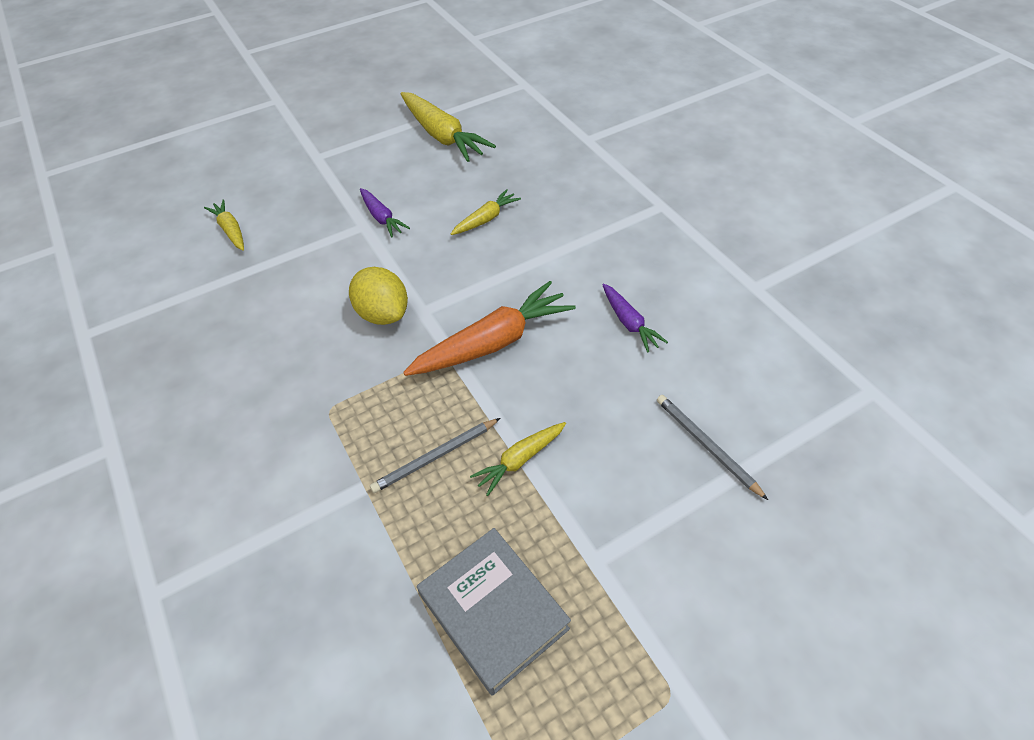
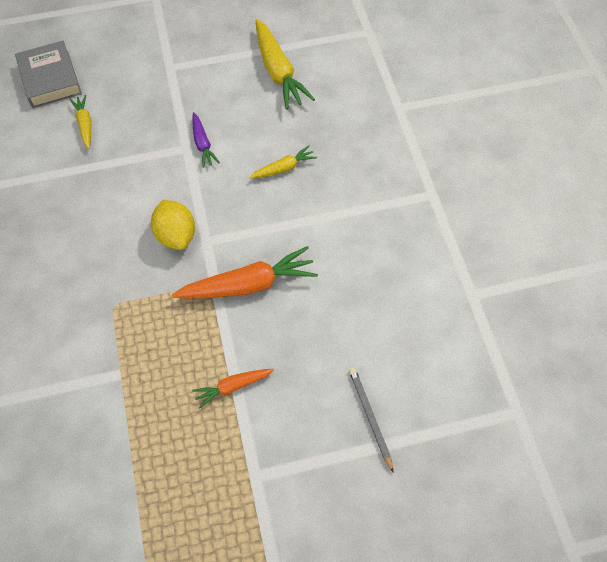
camera: 15 degrees right, 10 degrees up
(435, 457) = (175, 366): grey pencil -> none
(493, 612) = (175, 490): grey book -> grey book (50, 79)
(520, 460) = (233, 387): yellow carrot -> orange carrot
(629, 322) = (357, 297): purple carrot -> none

